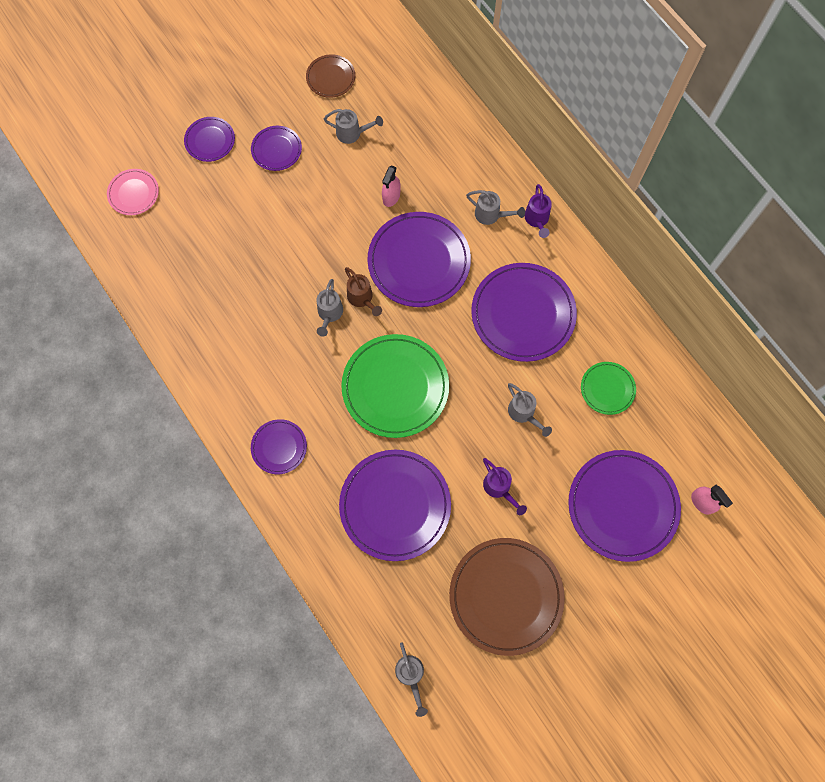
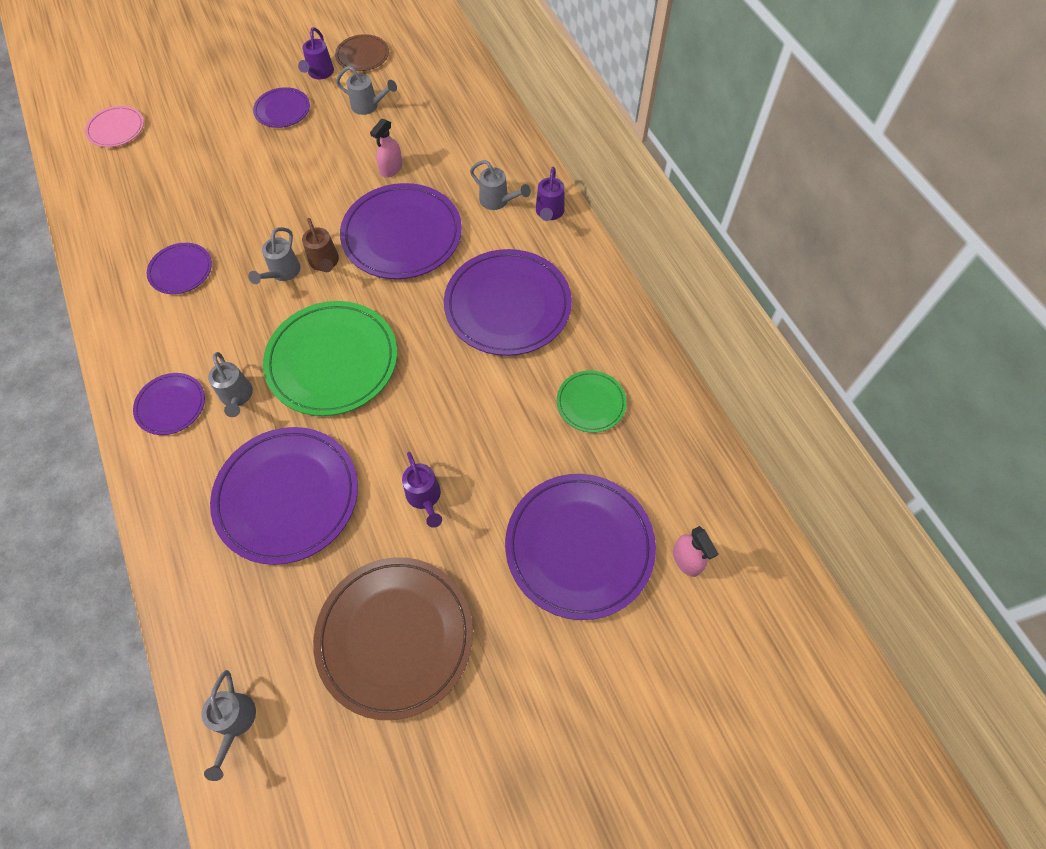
camera: 10 degrees right, 10 degrees down
(210, 140) = (216, 93): purple plate -> purple plate (181, 270)
(297, 104) = (319, 73): none -> purple watering can
(524, 413) = (479, 415): grey watering can -> grey watering can (237, 397)

